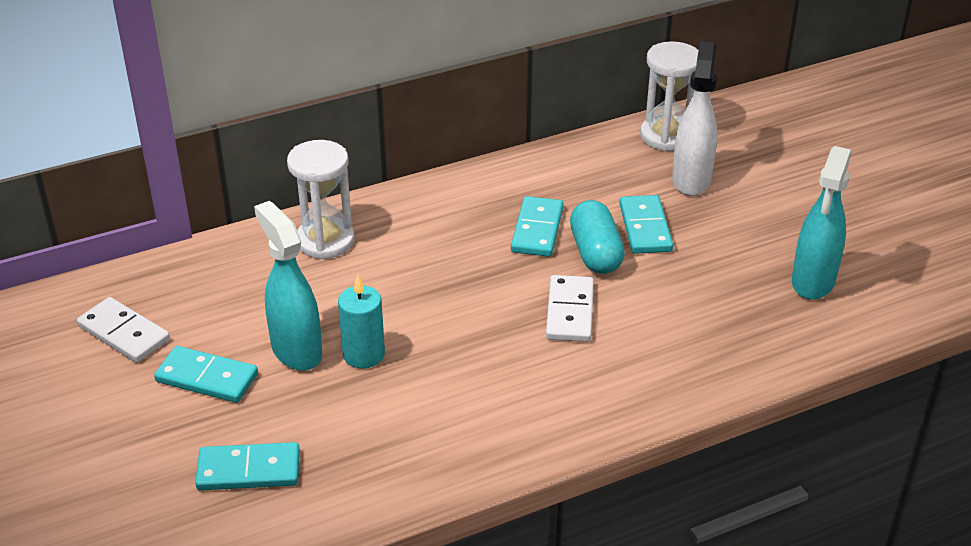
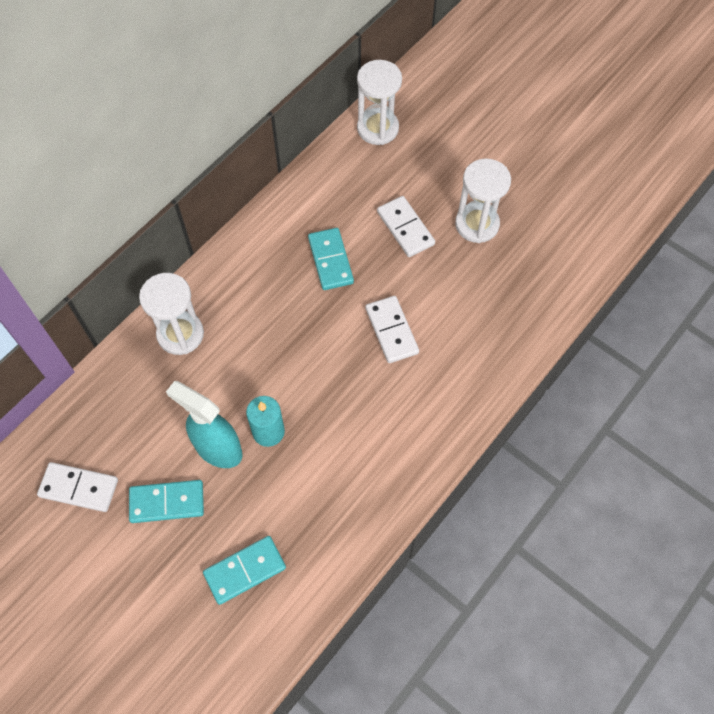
camera: 25 degrees left, 25 degrees up
(595, 253) = (382, 267): turquoise capsule -> none
(645, 228) = (405, 228): turquoise domino -> white domino
(691, 179) = (415, 167): white spray bottle -> none
(736, 249) = (477, 224): none -> white hourglass
(813, 282) = (540, 235): turquoise spray bottle -> none

